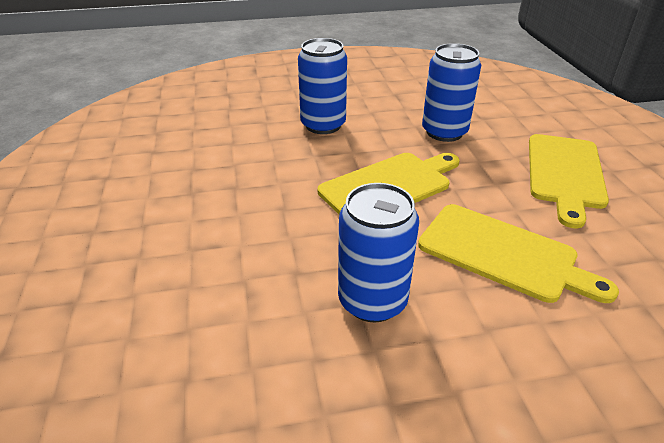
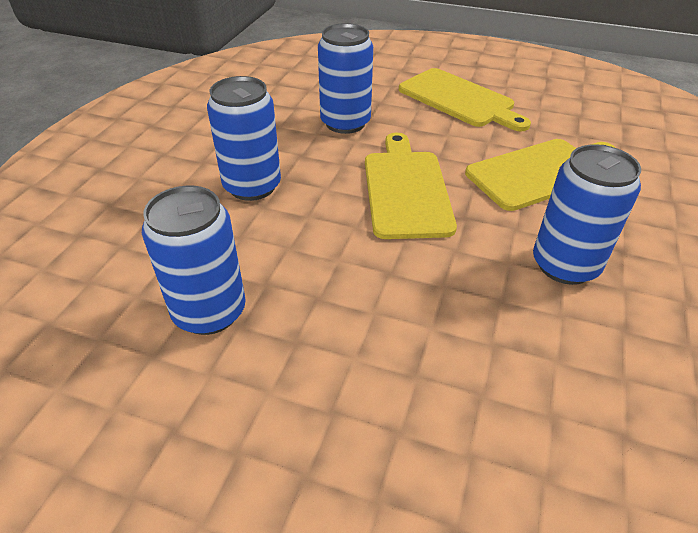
camera: 60 degrees left, 5 degrees up
(196, 155) = (209, 312): none -> blue can

